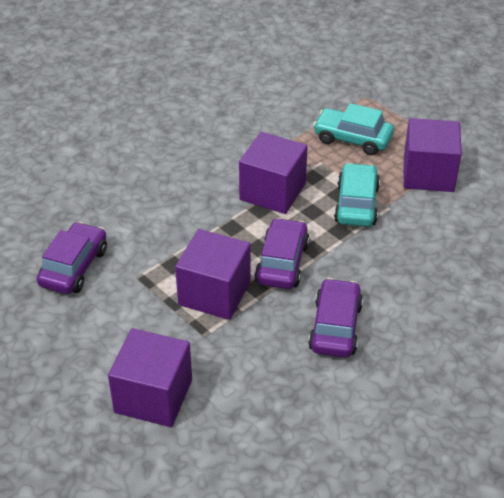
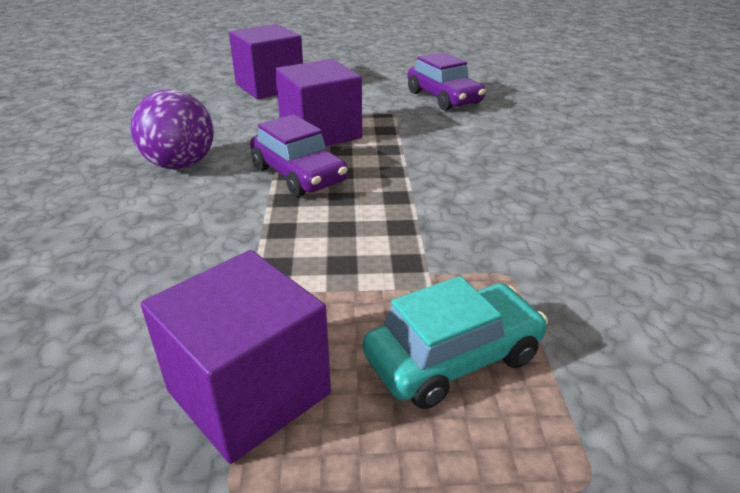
camera: 130 degrees right, 10 degrees down
(272, 191) = (417, 218): purple cube -> none
(335, 327) = (180, 165): purple car -> purple ball
(356, 204) = (302, 268): turquoise car -> none

